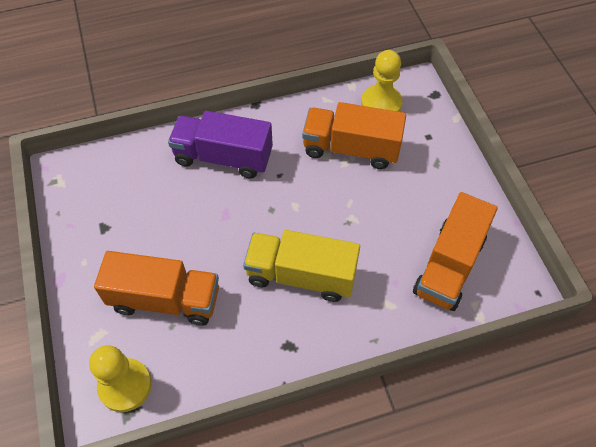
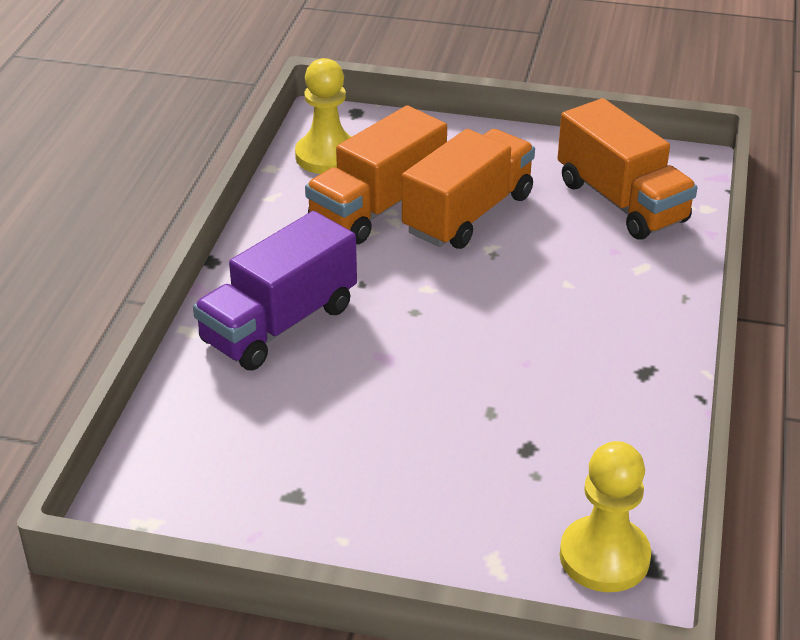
camera: 60 degrees left, 20 degrees down
(165, 299) = (485, 467): orange truck -> orange truck (468, 214)
(301, 276) = (545, 322): yellow truck -> none

